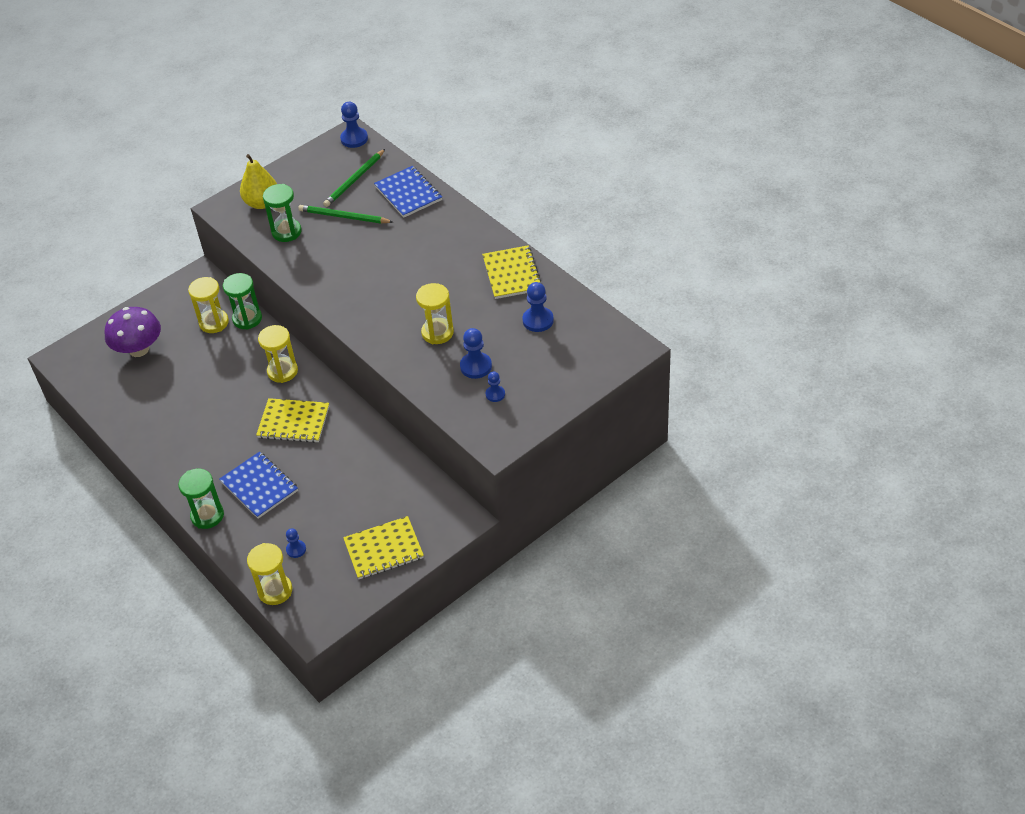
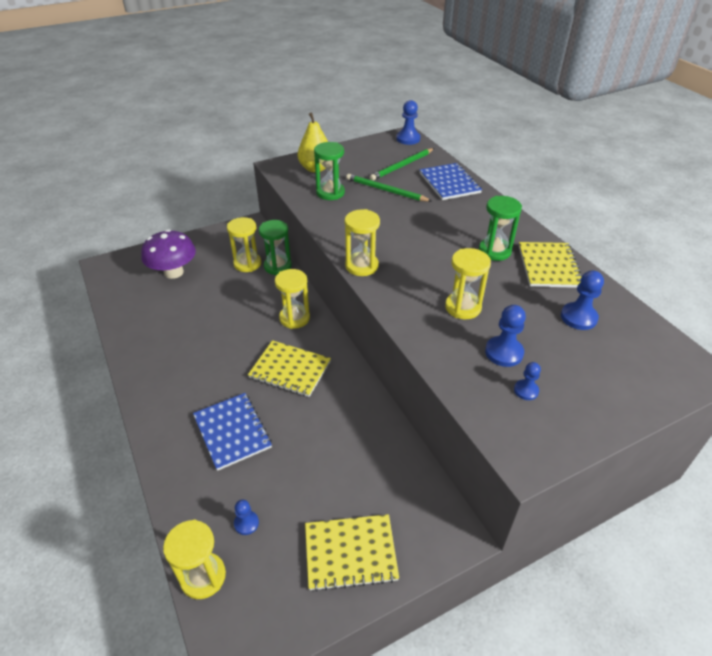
camera: 10 degrees right, 5 degrees down
(207, 515) = (165, 452): green hourglass -> green hourglass (494, 251)
(339, 311) = (361, 266): none -> yellow hourglass

